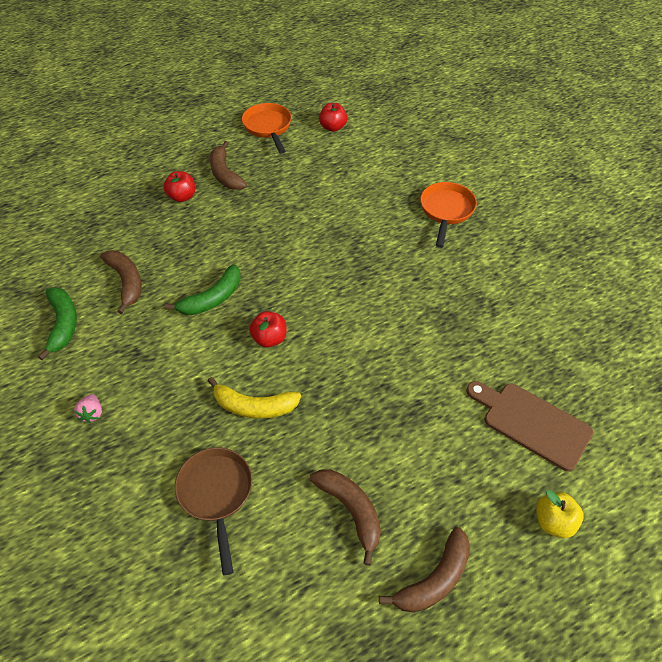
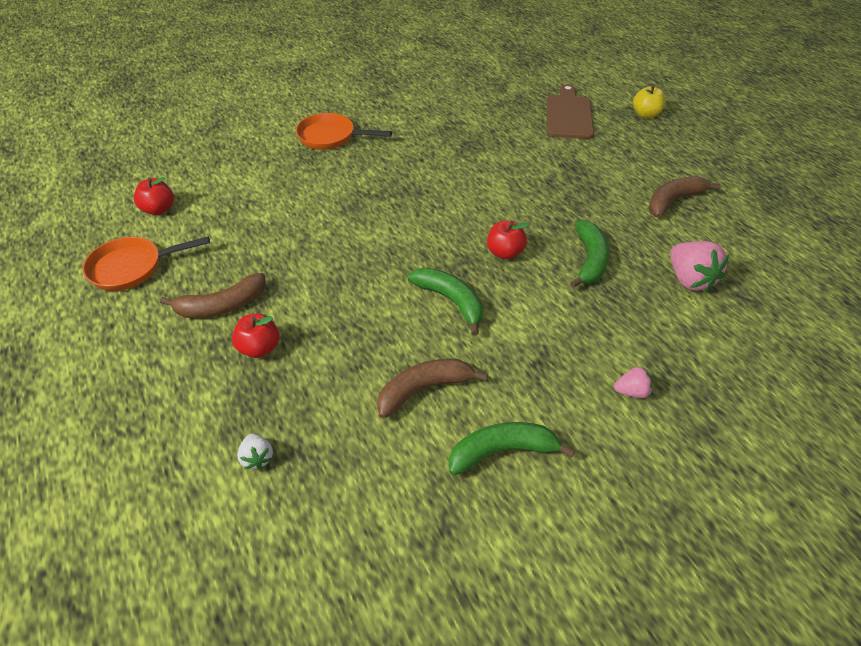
camera: 90 degrees left, 5 degrees down
(94, 206) = (257, 458): none -> white strawberry
(216, 494) = (689, 280): brown pan -> pink strawberry
(254, 406) = (590, 260): yellow banana -> green banana
(434, 579) = (709, 164): brown banana -> none
(531, 423) = (569, 115): brown cutting board -> brown cutting board turned 150 degrees clockwise

